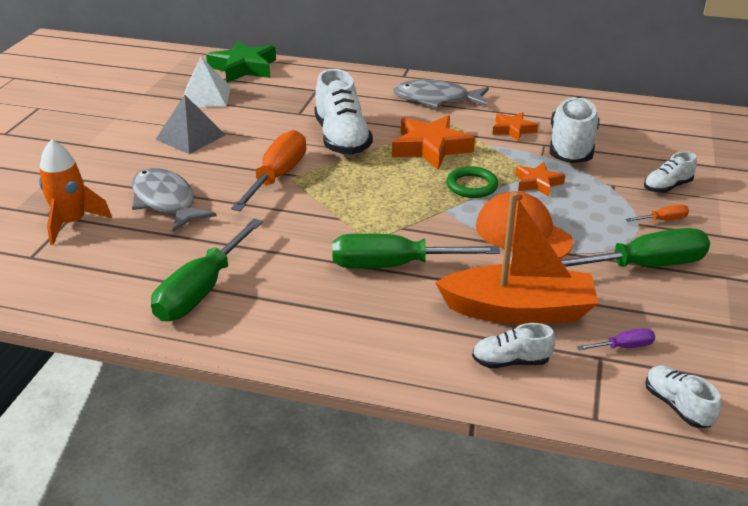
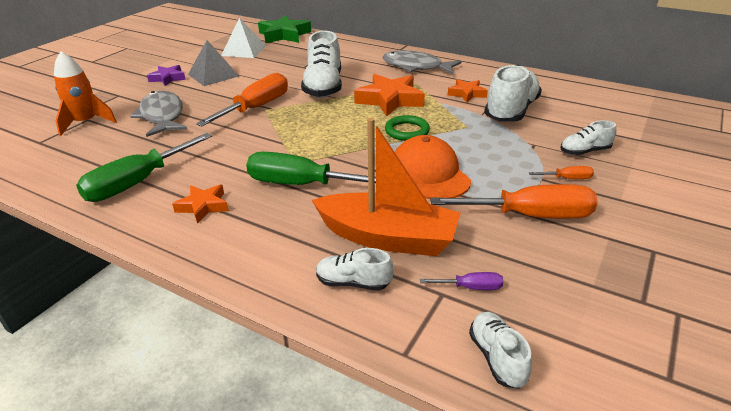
camera: 15 degrees right, 0 degrees up
(133, 148) = (168, 78): none -> purple star
(537, 183) = (465, 135): orange star -> orange star (203, 206)
(645, 266) = (530, 216): green screwdriver -> orange screwdriver

